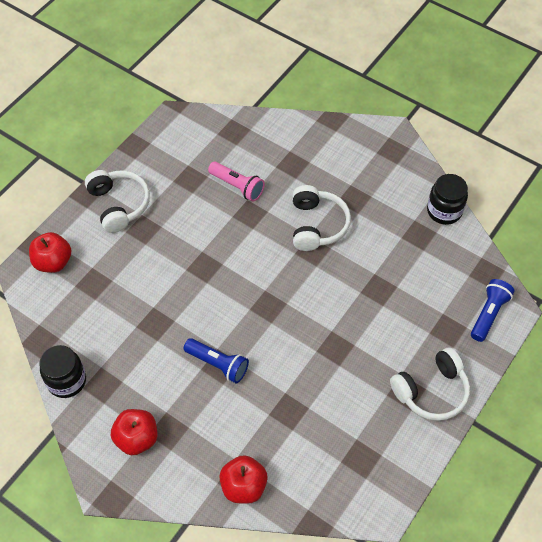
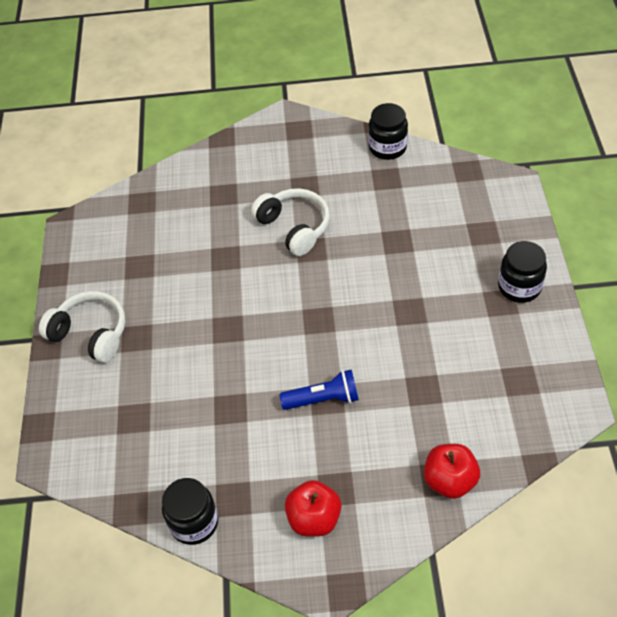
camera: 35 degrees left, 5 degrees down
(53, 262) = (73, 429): red apple -> none
(237, 186) = (191, 243): pink flashlight -> none
(431, 391) = (519, 287): white headphones -> black jar
(488, 314) = (501, 199): blue flashlight -> none

